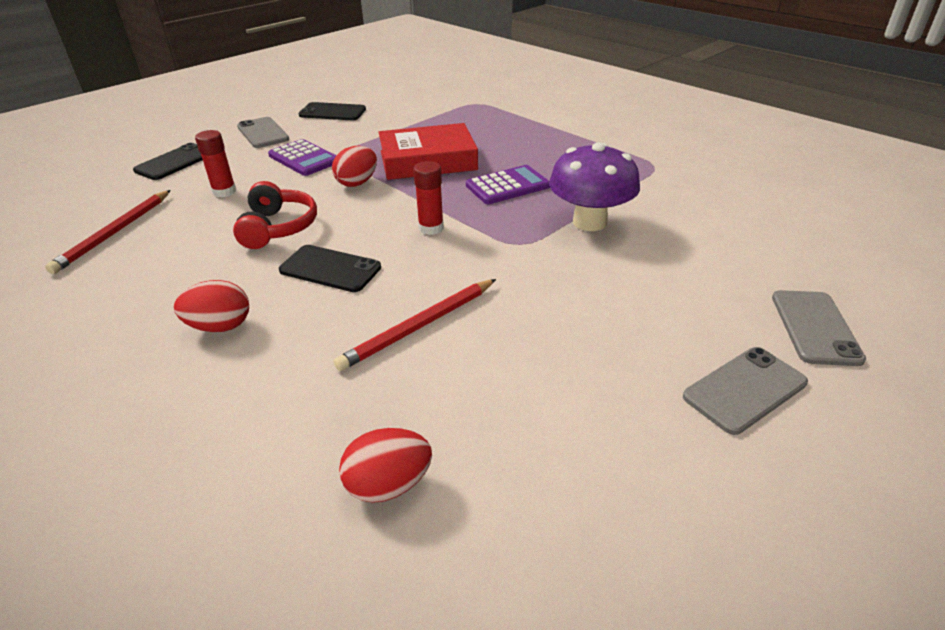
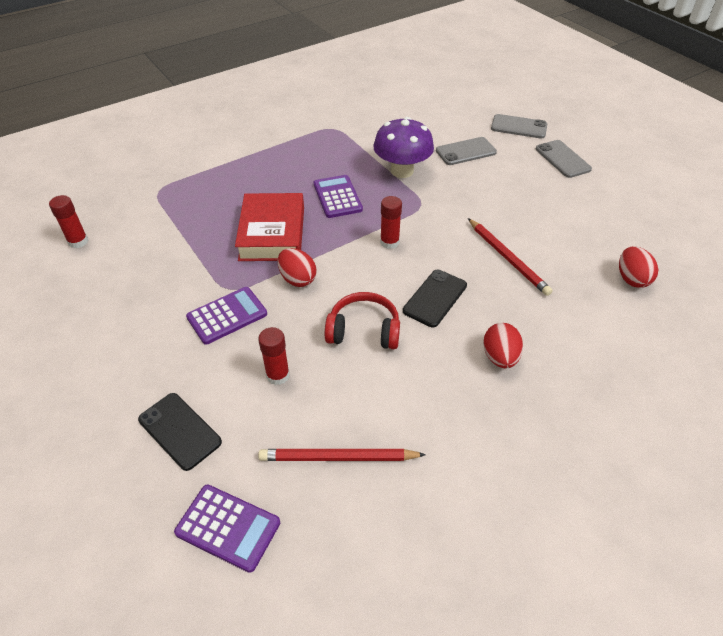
camera: 80 degrees left, 10 degrees up
(71, 195) = (228, 527): none -> purple calculator
(115, 233) = (338, 458): red pencil -> red pencil turned 150 degrees clockwise
(262, 133) = (137, 353): grey phone -> grey phone (466, 151)
(332, 112) = (111, 293): black phone -> none
(395, 90) = (78, 241): none -> red glue stick

